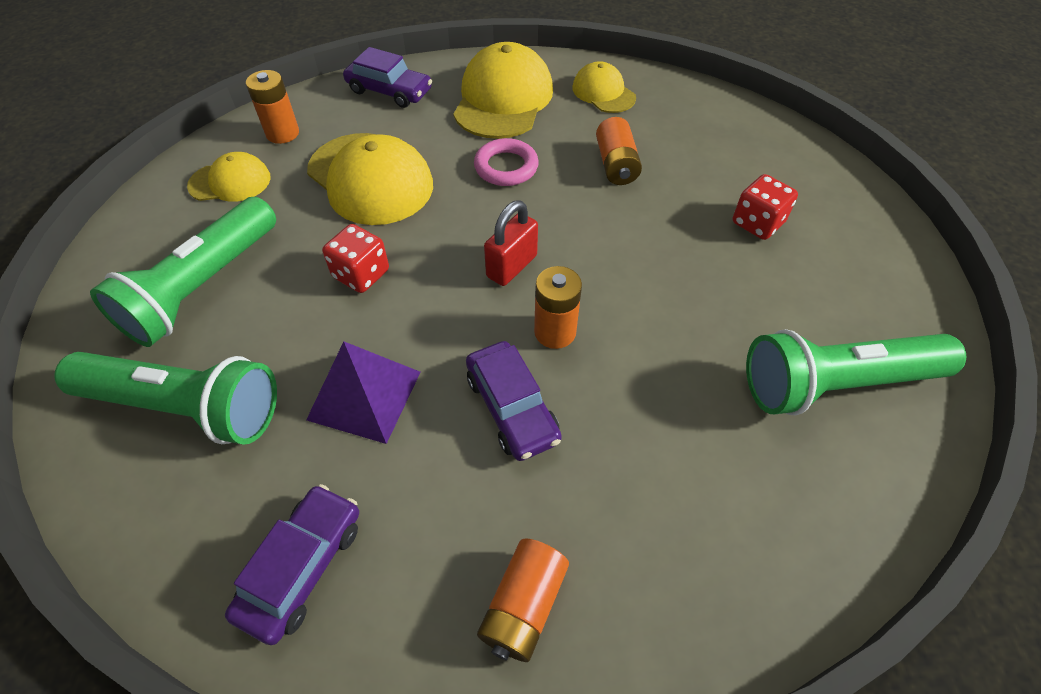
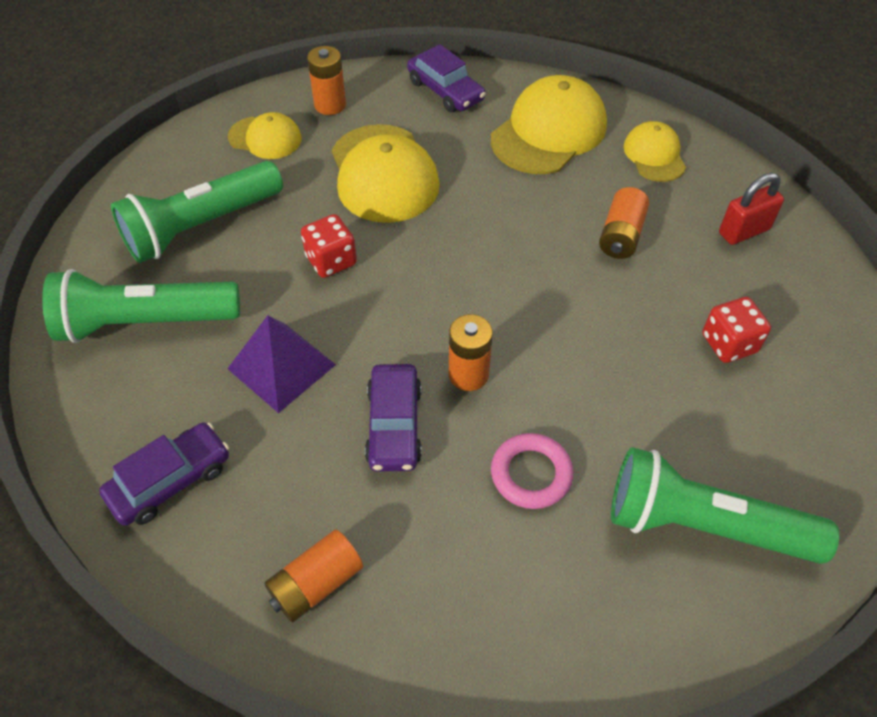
camera: 25 degrees right, 0 degrees up
(185, 407) = (145, 322): green flashlight -> green flashlight turned 135 degrees clockwise
(506, 167) = (512, 203): pink ring -> pink ring (531, 474)
(511, 266) = (464, 300): red padlock -> red padlock (744, 231)

